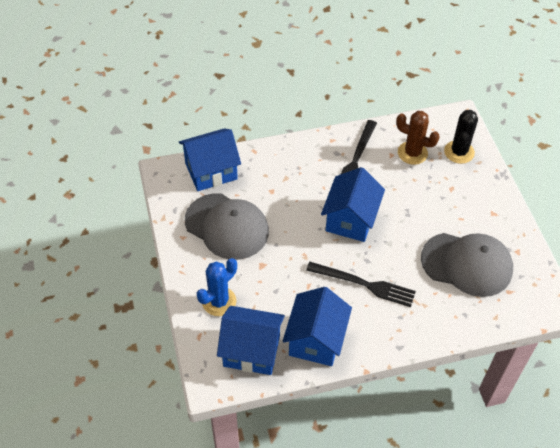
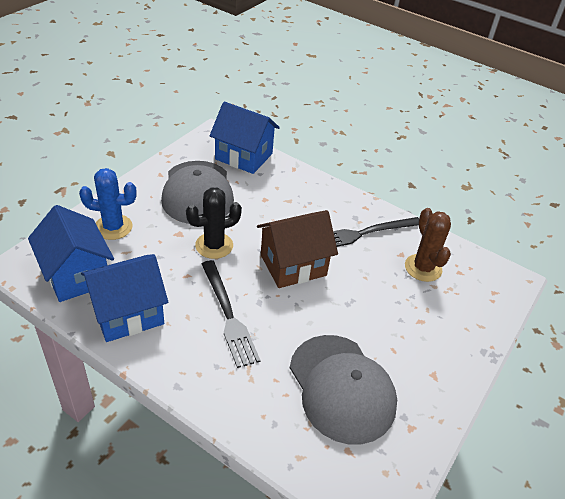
camera: 45 degrees right, 10 degrees down
(350, 219) = (293, 265): blue house -> brown house
(459, 152) = (471, 302): black cactus -> black cactus (214, 245)

